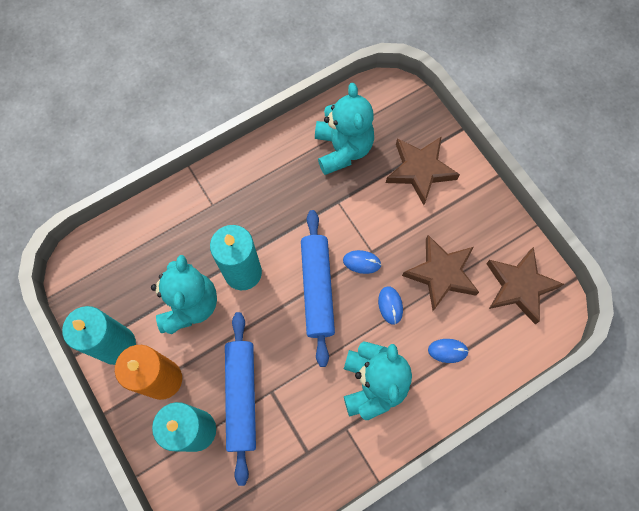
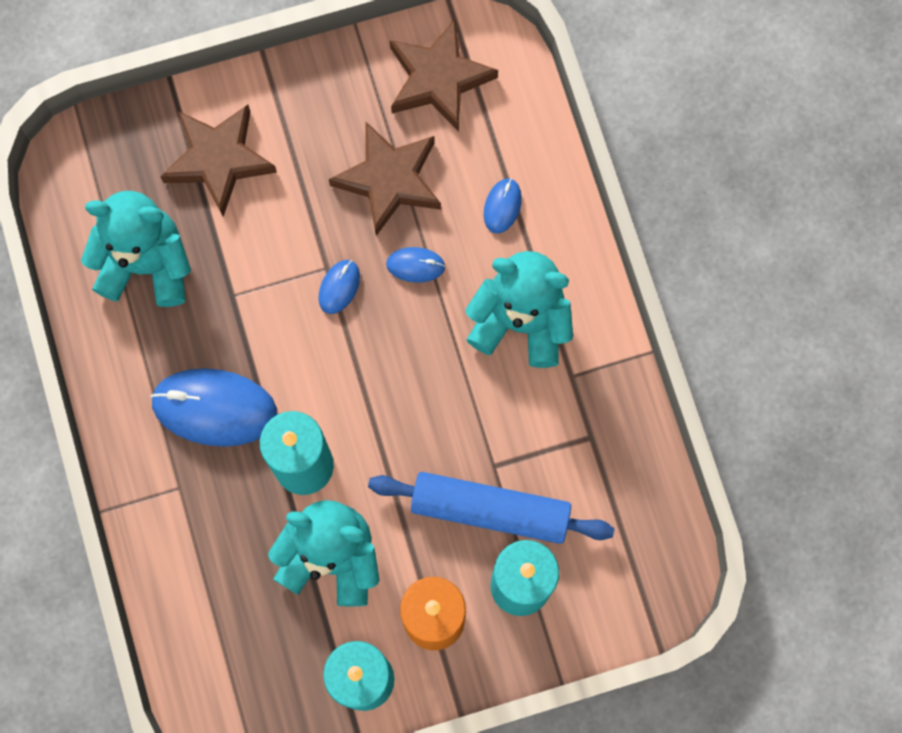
camera: 75 degrees left, 5 degrees up
(265, 211) = (214, 408): none -> blue mouse
(317, 289) = (361, 363): blue rolling pin -> none

